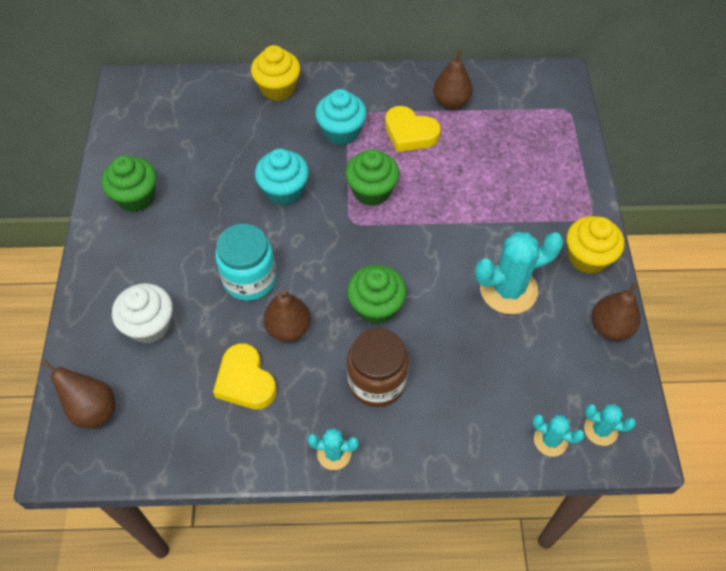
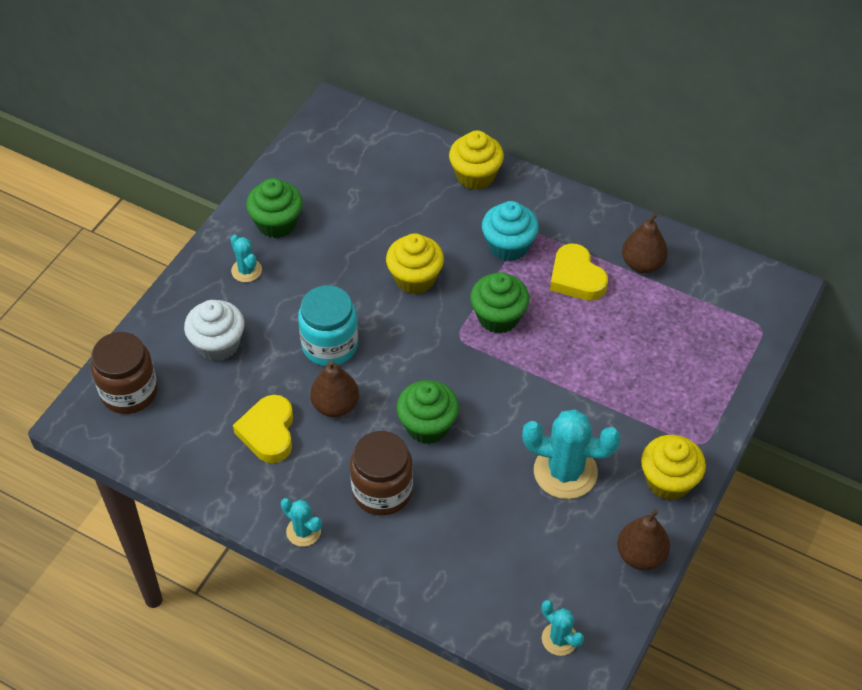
camera: 30 degrees right, 5 degrees down
(93, 409) = (129, 392): brown pear -> brown jar
(284, 190) = (415, 278): turquoise cupcake -> yellow cupcake
(550, 440) = (505, 622): turquoise cactus -> turquoise cactus (246, 270)

